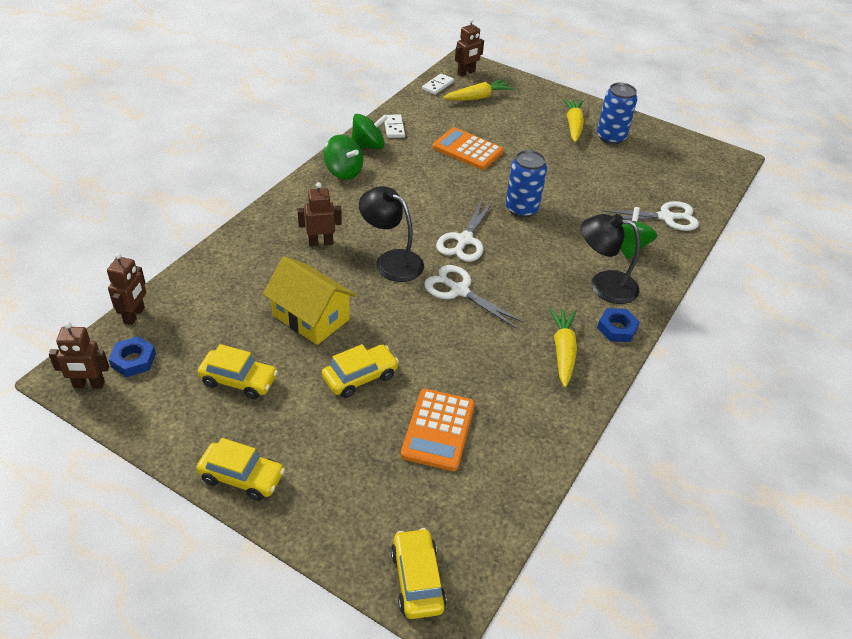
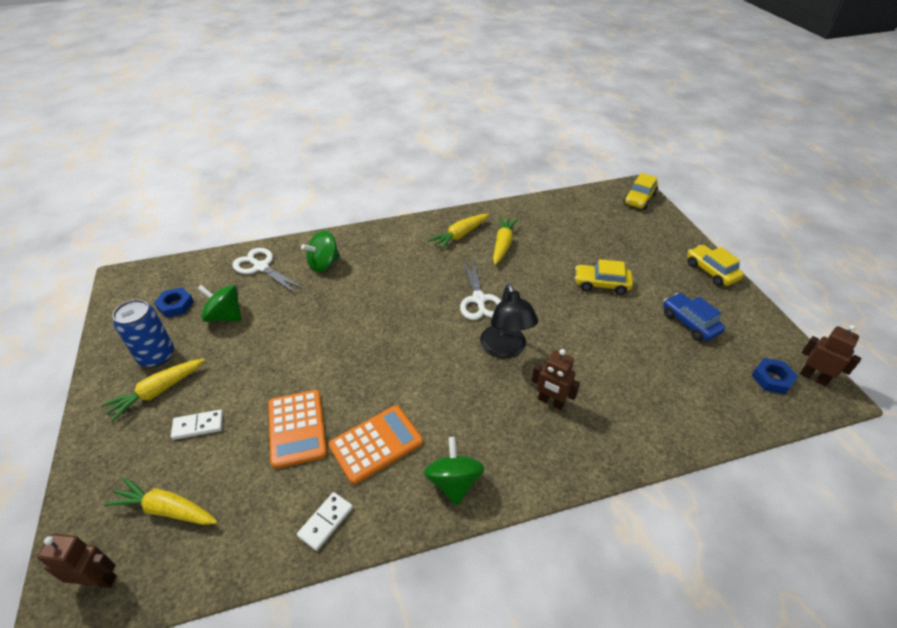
camera: 135 degrees left, 0 degrees up
(134, 315) = (764, 421): brown robot -> none
(239, 380) = (689, 323): yellow car -> blue car
(311, 317) = (608, 339): yellow house -> none
(368, 146) = (388, 508): green spinning top -> green spinning top (225, 316)
(437, 85) = (171, 576): white domino -> white domino (198, 426)
(438, 430) = (577, 238): orange calculator -> orange calculator (376, 444)
(464, 240) = (428, 333): white scissors -> none
(507, 367) = (503, 244): none -> yellow carrot
(521, 209) = (347, 333): blue can -> none
(603, 285) = (380, 252): black lamp -> none
(617, 328) = (411, 229): blue nut -> blue nut (175, 305)

